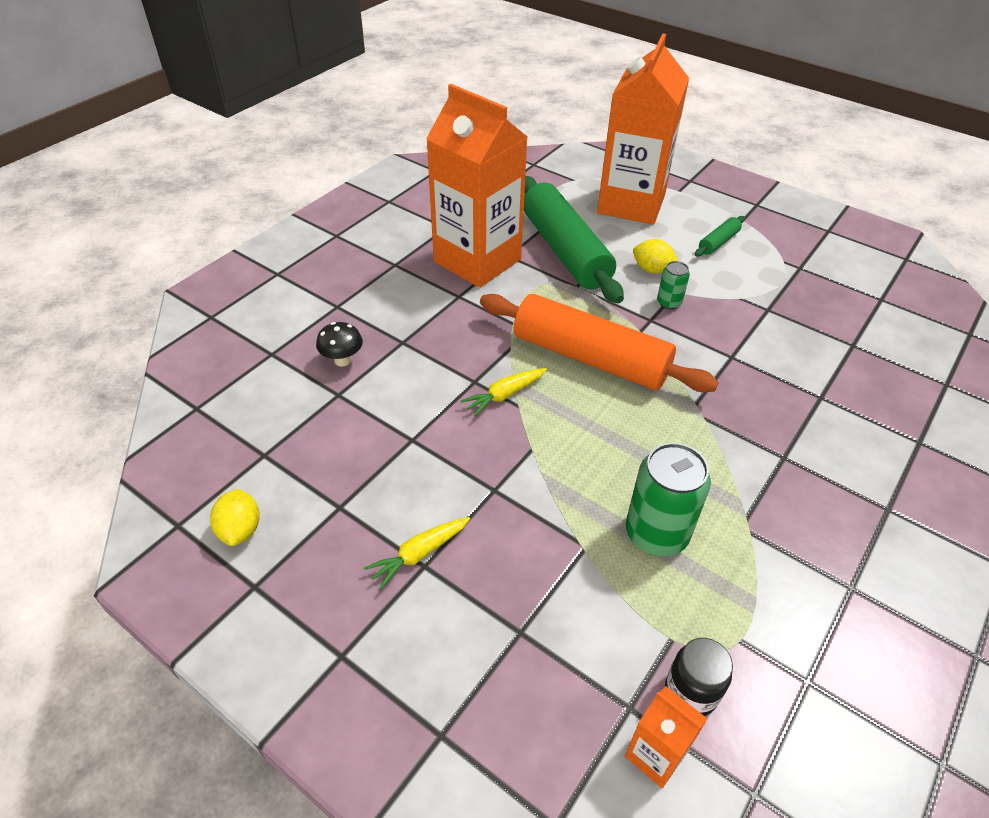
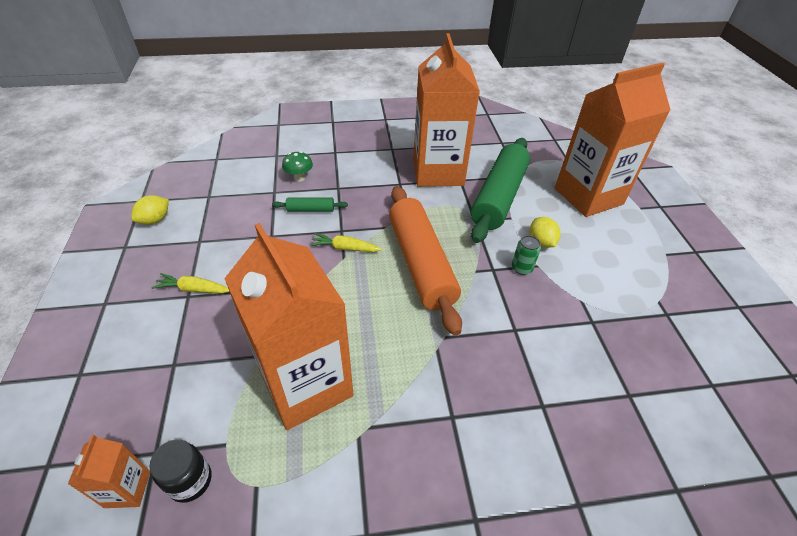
camera: 45 degrees right, 0 degrees up
(342, 360) = (299, 178): black mushroom -> green mushroom
(656, 534) = (306, 384): green can -> orange carton
(718, 242) = (620, 256): green rolling pin -> green rolling pin (310, 210)

